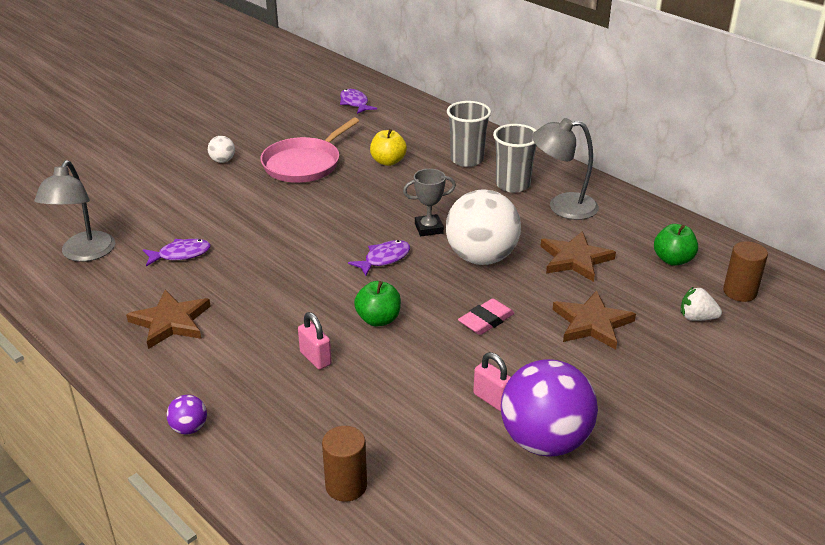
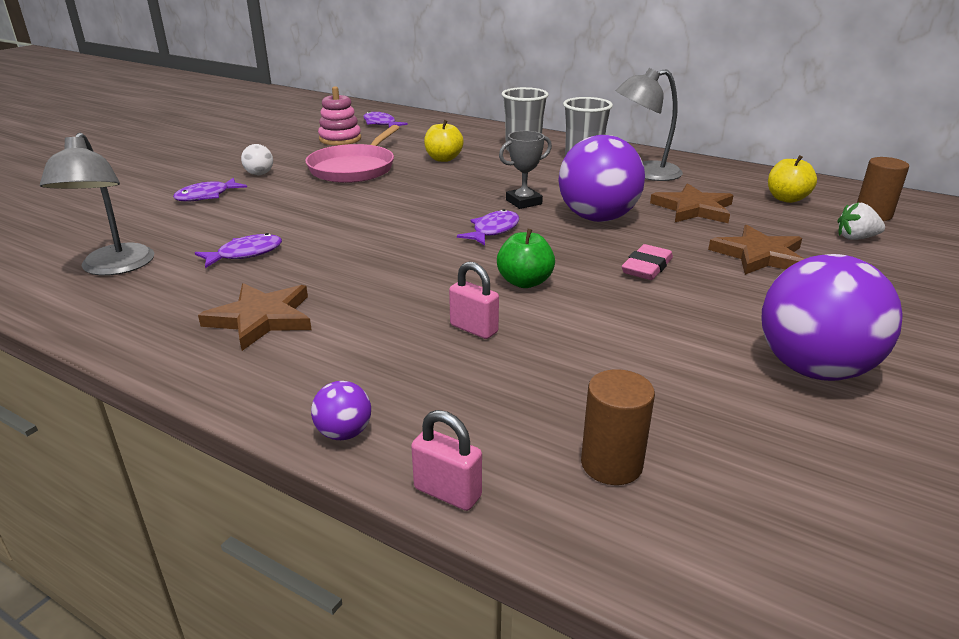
camera: 15 degrees left, 5 degrees down
(172, 183) = (207, 196): none -> purple fish
(308, 121) = (340, 139): none -> pink stacking toy
(481, 257) = (597, 218): white ball -> purple ball
(492, 399) = (716, 337): pink padlock -> pink padlock (447, 492)
(673, 260) = (786, 199): green apple -> yellow apple

